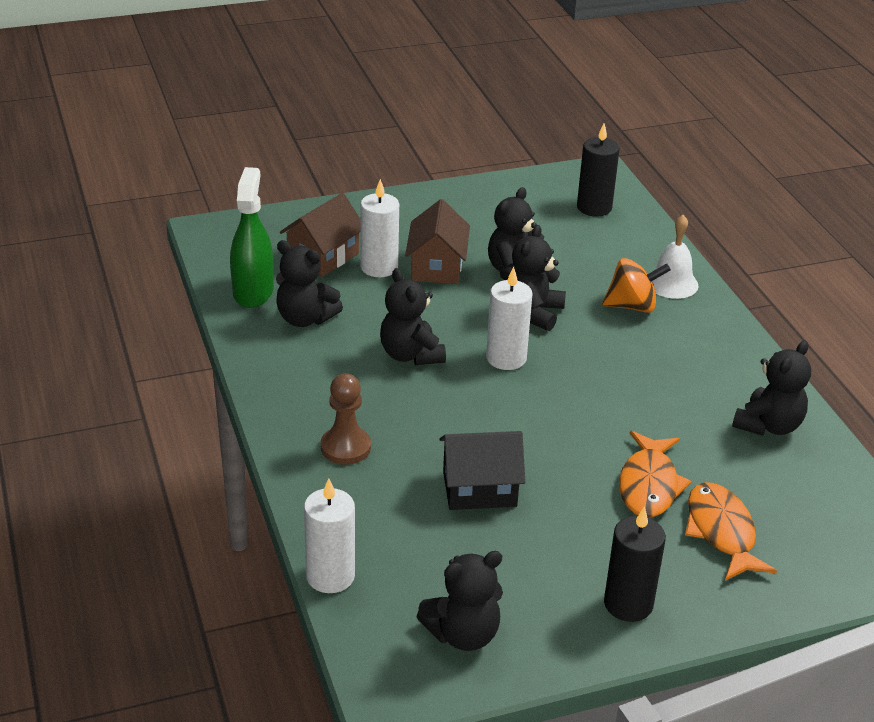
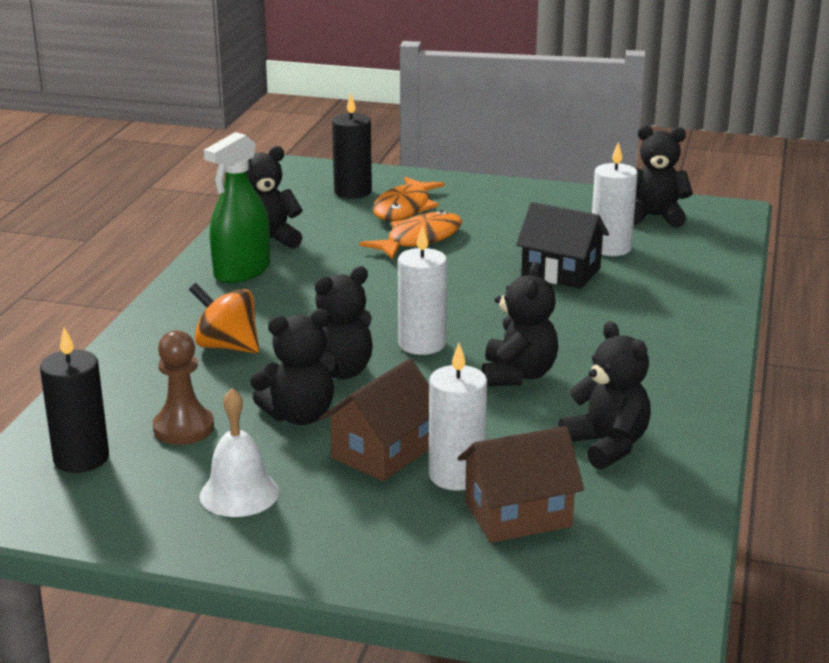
camera: 145 degrees left, 10 degrees down
(253, 292) = (651, 498): green spray bottle -> green spray bottle (242, 271)
(330, 576) = (732, 262): white candle -> white candle (610, 248)
(345, 447) = (656, 326): brown pawn -> brown pawn (183, 428)
(628, 604) = (521, 200): black candle -> black candle (353, 192)
(672, 283) = (150, 352): white bell -> white bell (239, 493)

